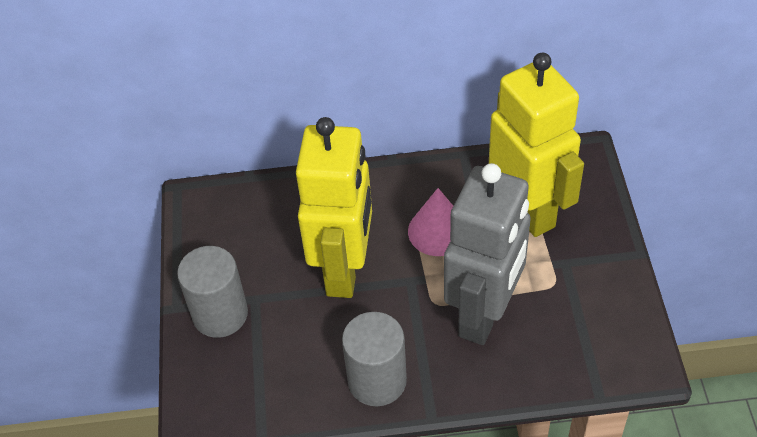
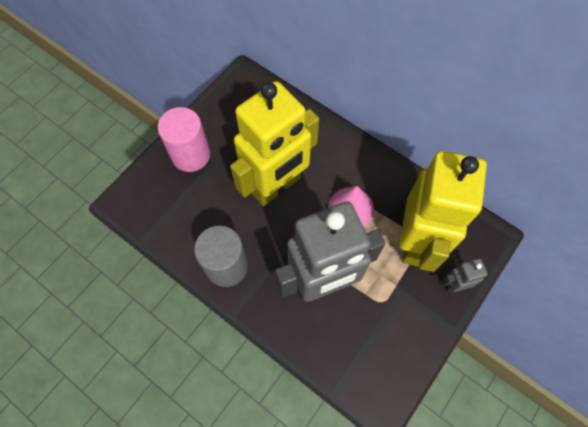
camera: 40 degrees right, 15 degrees up
(220, 314) = (191, 155): grey cylinder -> pink cylinder
(598, 217) = (454, 284): none -> grey robot

